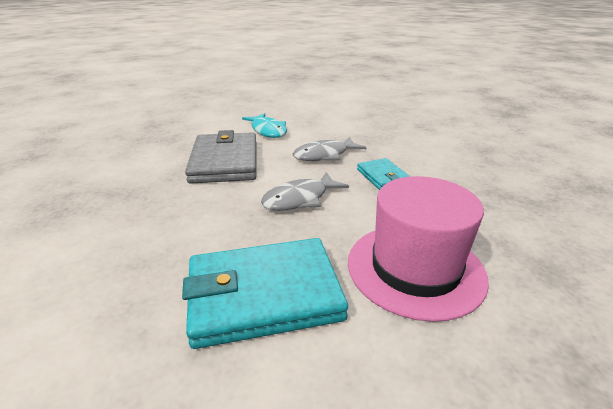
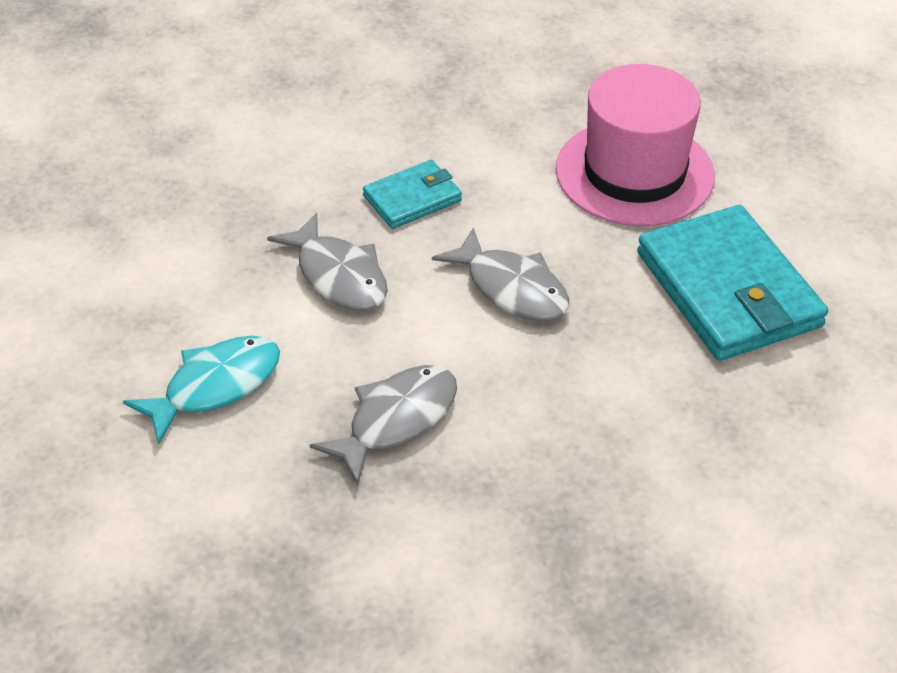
camera: 100 degrees left, 15 degrees up
(225, 162) = (396, 420): grey wallet -> grey fish

